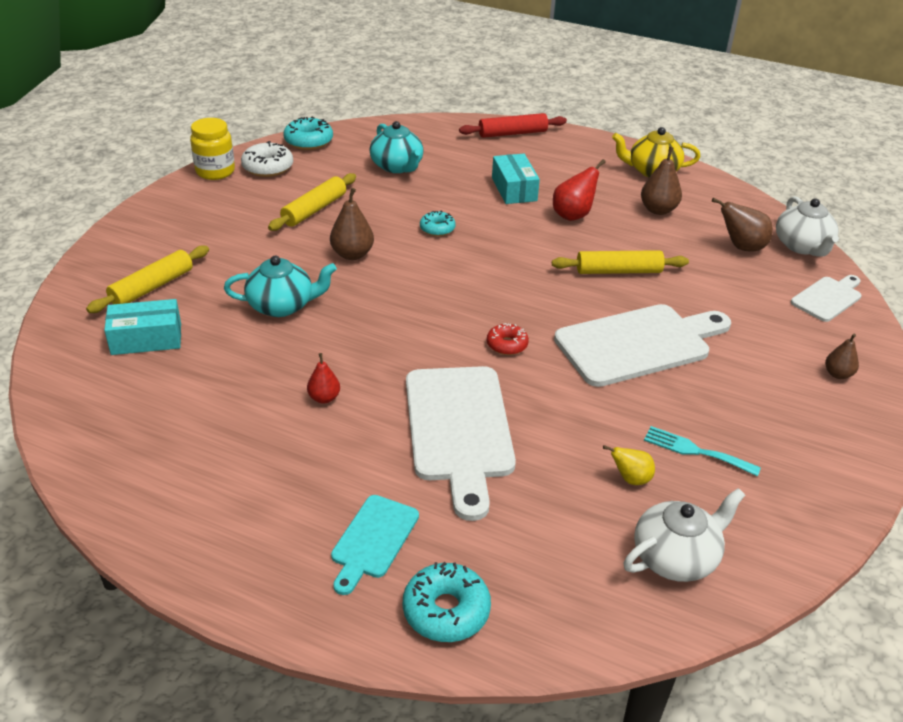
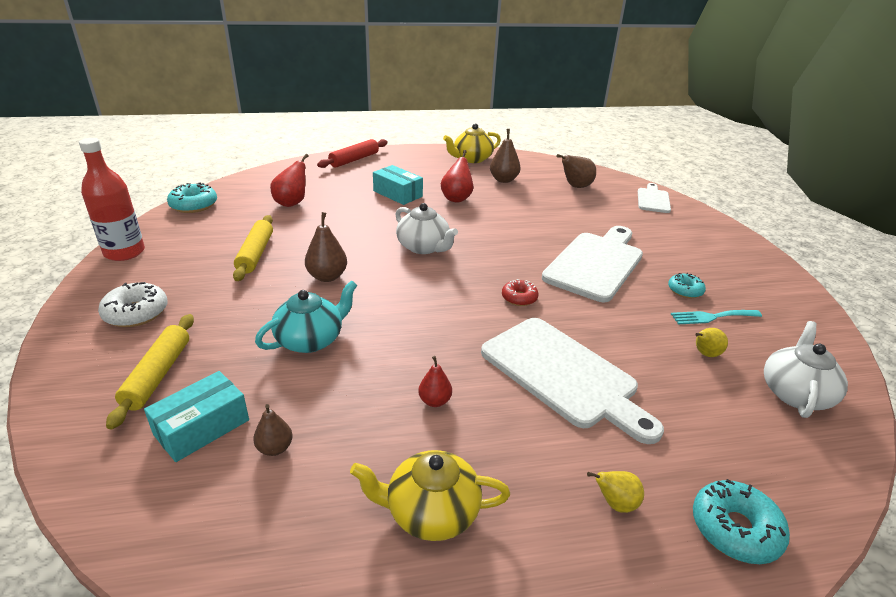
camera: 35 degrees left, 5 degrees down
(215, 172) = (124, 252): yellow jar -> red bottle
(234, 471) = (431, 512): none -> yellow teapot
(268, 167) = (175, 234): white donut -> white donut (136, 313)
(373, 540) = (615, 503): turquoise cutting board -> yellow pear
(397, 166) = (292, 203): turquoise teapot -> red pear
(437, 229) = (373, 236): turquoise donut -> turquoise donut (685, 290)
(618, 271) = (527, 223): yellow rolling pin -> none
(802, 246) = (604, 176): white teapot -> white teapot (424, 247)
(837, 374) = (713, 239): brown pear -> brown pear (275, 448)

